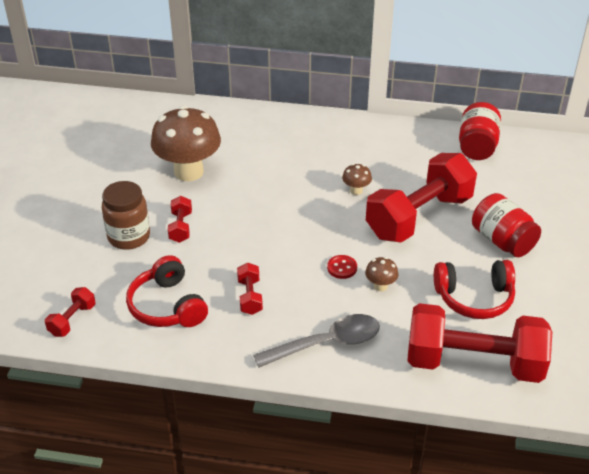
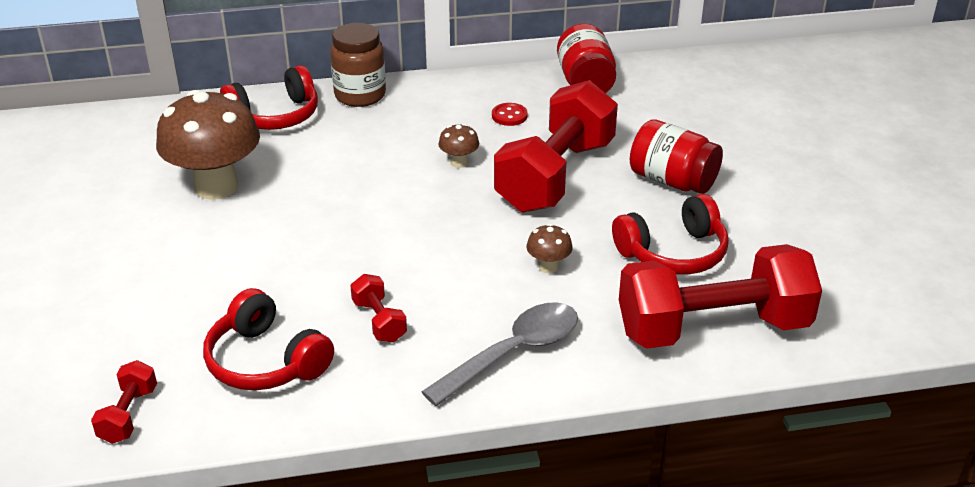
camera: 20 degrees left, 5 degrees down
(129, 237) = (166, 286): brown jar -> brown jar (360, 95)
(180, 227) = (237, 257): red dumbbell -> none
(248, 126) = (275, 116): none -> red headphones
(342, 268) = (487, 257): red button -> red button (509, 116)

